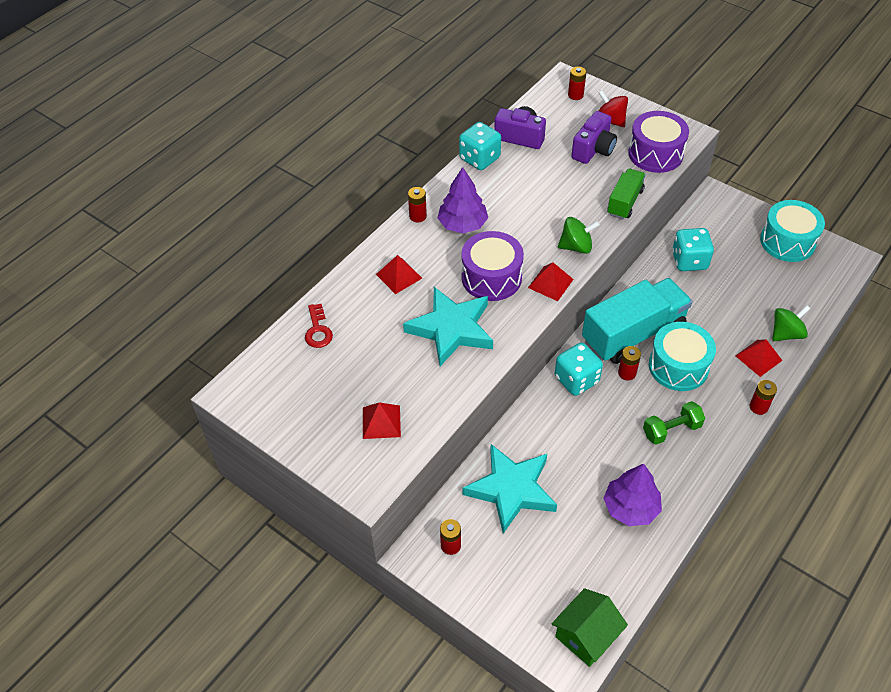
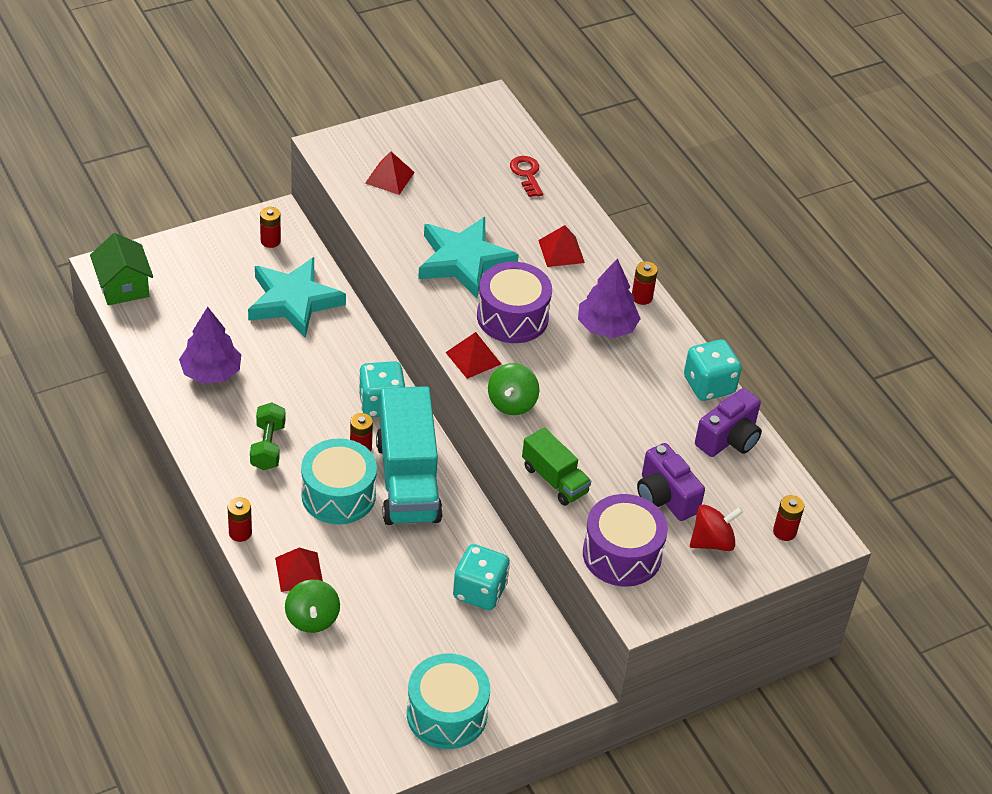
camera: 110 degrees right, 5 degrees down
(318, 330) = (527, 174): red key -> red key turned 60 degrees clockwise

